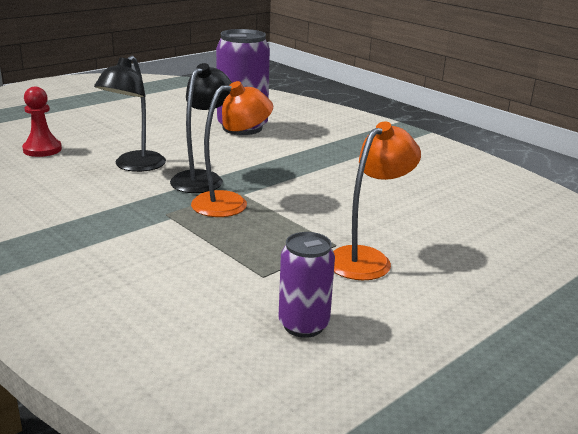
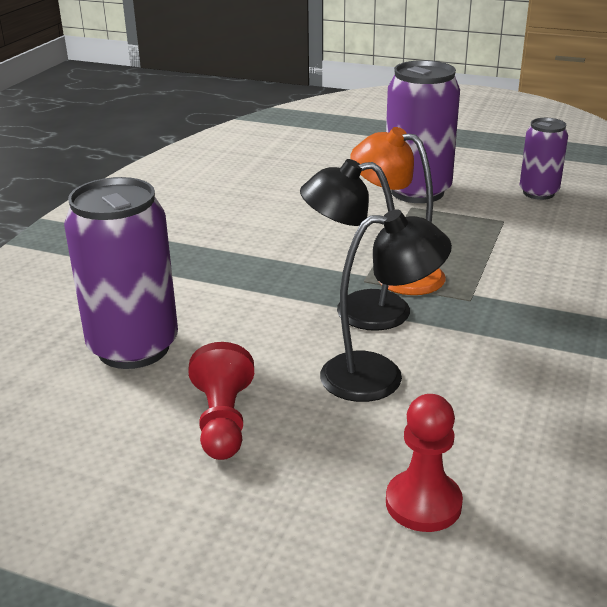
camera: 115 degrees left, 5 degrees up
(156, 132) = (223, 421): none -> red pawn
(367, 258) = (417, 192): orange lamp -> purple can

